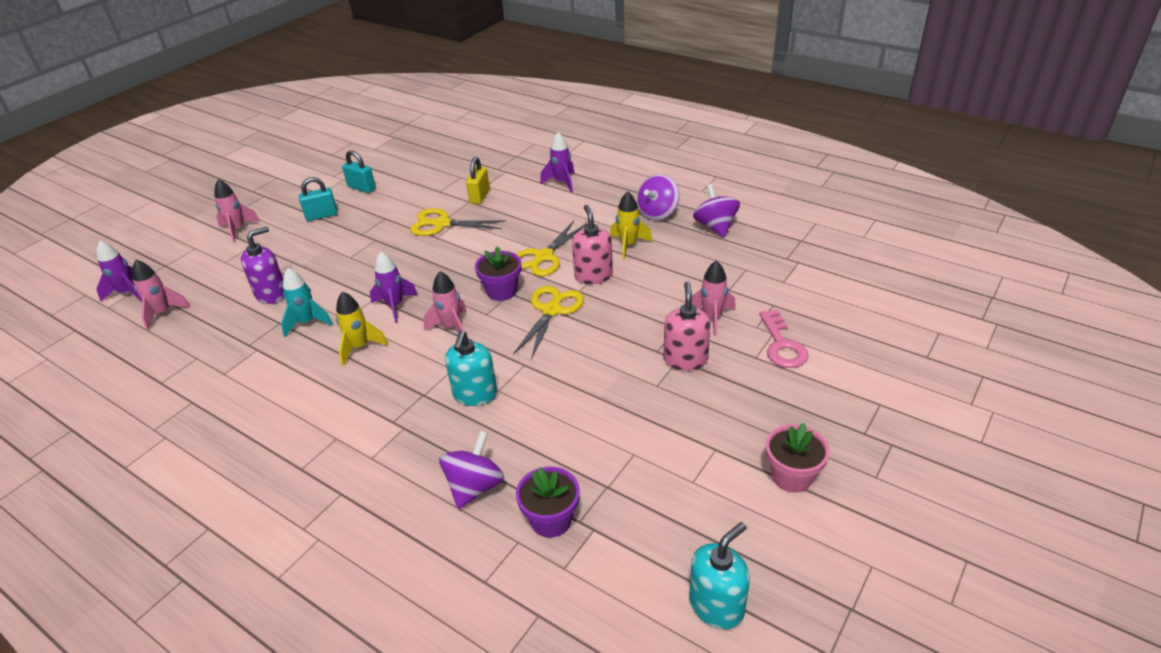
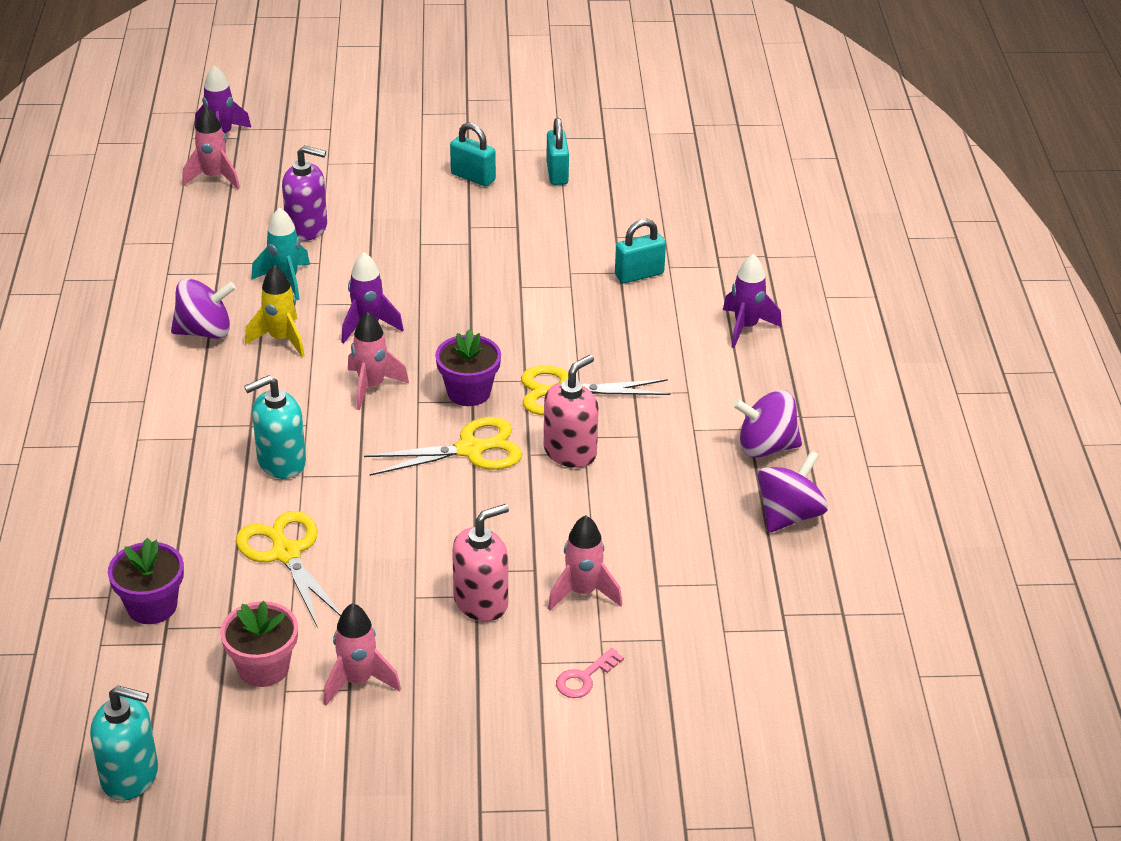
camera: 50 degrees right, 0 degrees up
(238, 230) = (388, 136): pink rocket -> pink rocket (358, 681)
(441, 224) = (549, 276): yellow scissors -> yellow scissors (286, 553)
(475, 487) = (154, 530): purple spinning top -> purple spinning top (205, 331)
(479, 196) = (639, 274): yellow padlock -> turquoise padlock
(628, 245) = (664, 453): yellow rocket -> none
(782, 345) = (584, 678): pink key -> pink key, size x0.62
(791, 476) = (355, 769): pink flower pot -> pink flower pot (263, 668)

